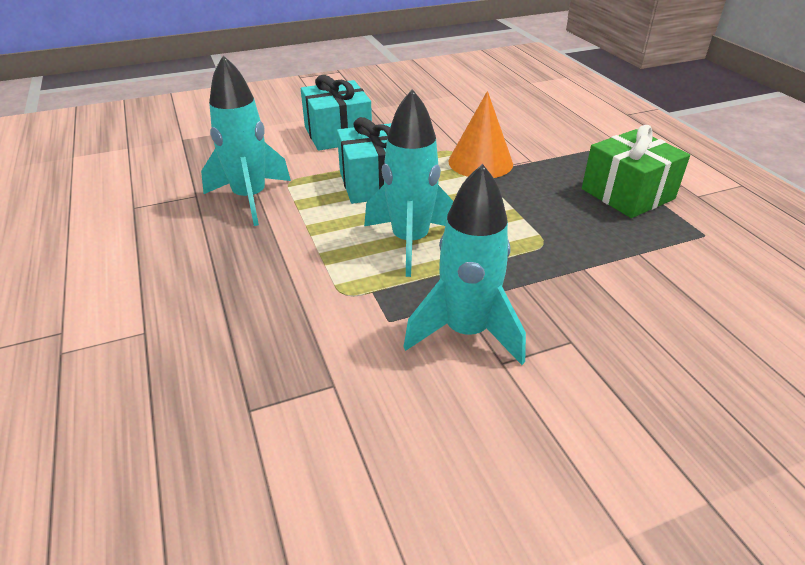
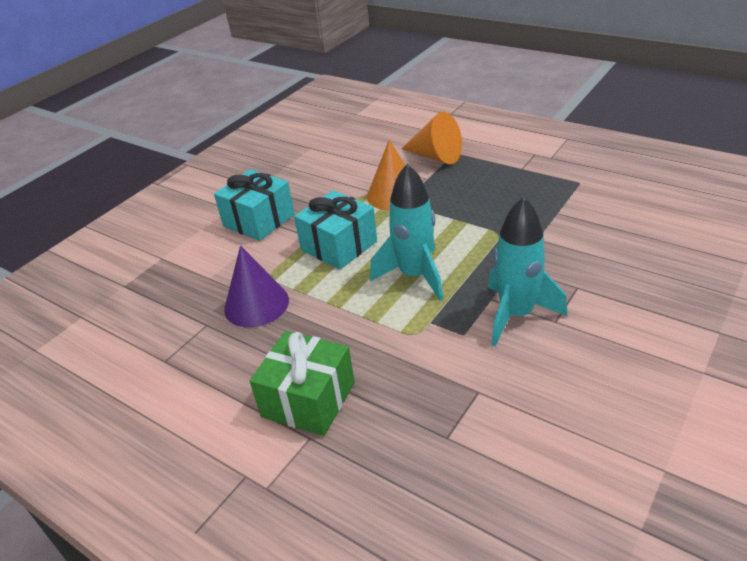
camera: 30 degrees left, 0 degrees up
(250, 198) = (256, 304): turquoise rocket -> purple cone
(565, 145) = (435, 156): none -> orange cone
(627, 194) = (511, 175): green gift -> green gift (308, 399)

